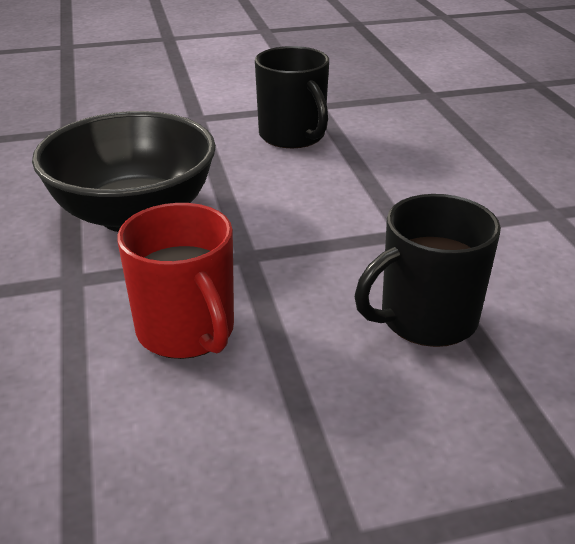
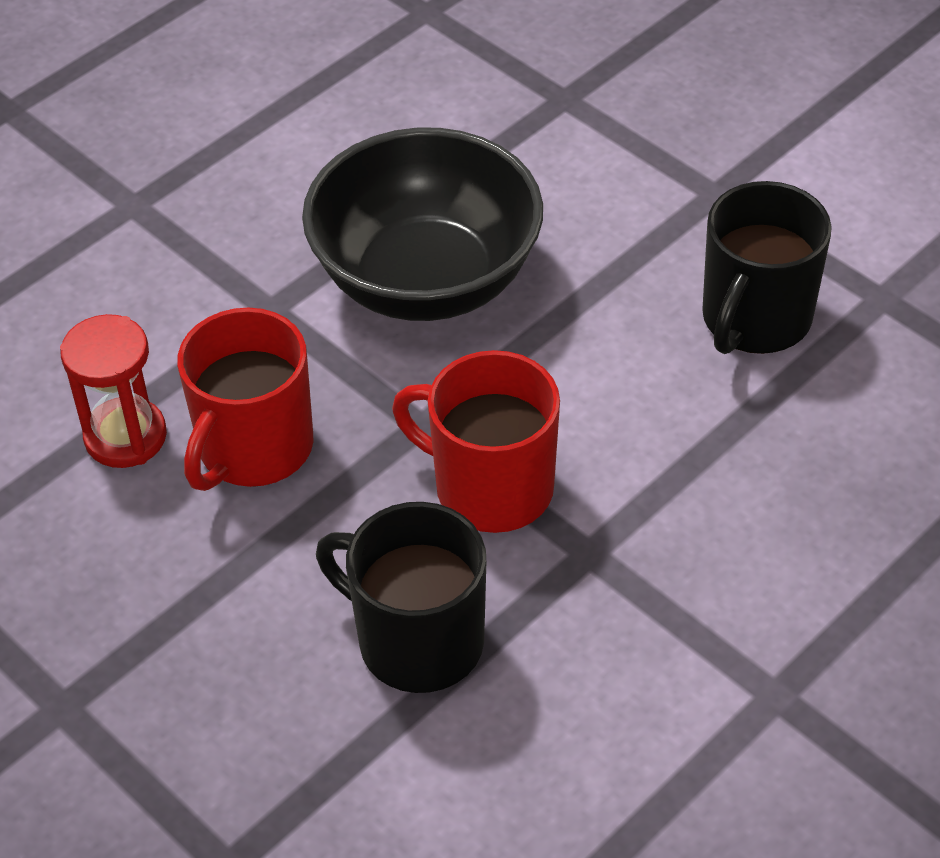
camera: 60 degrees right, 15 degrees up
(98, 393) = (125, 436): none -> red hourglass
(324, 249) = (490, 487): none -> red mug

